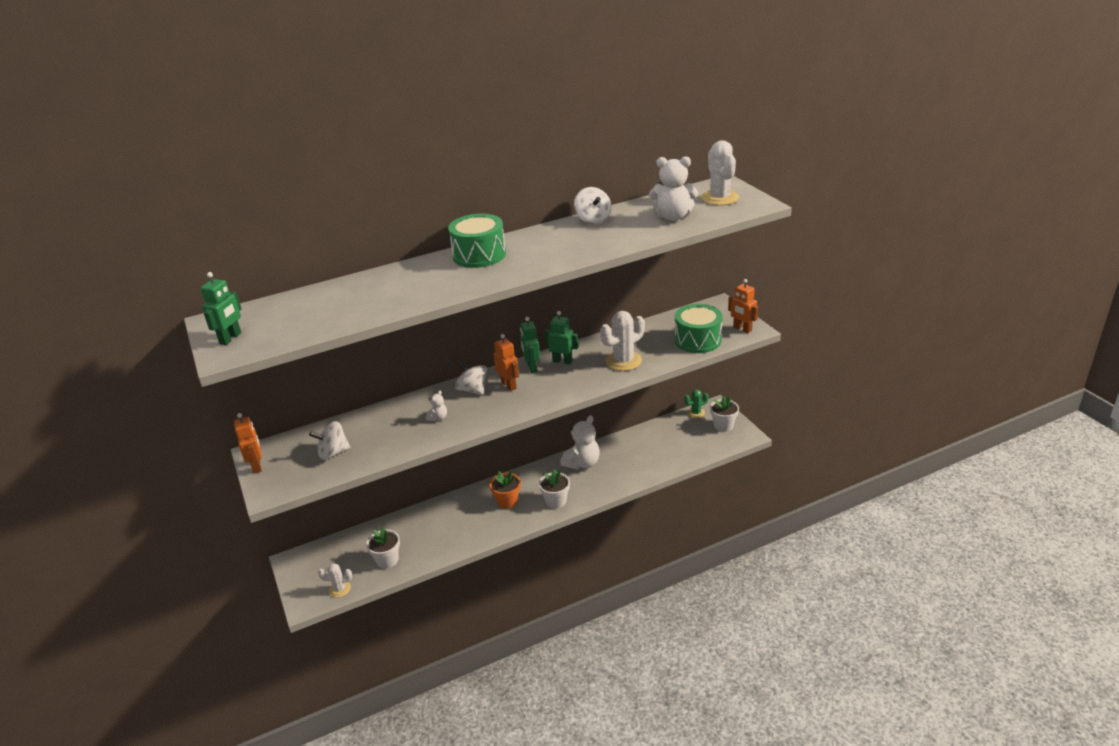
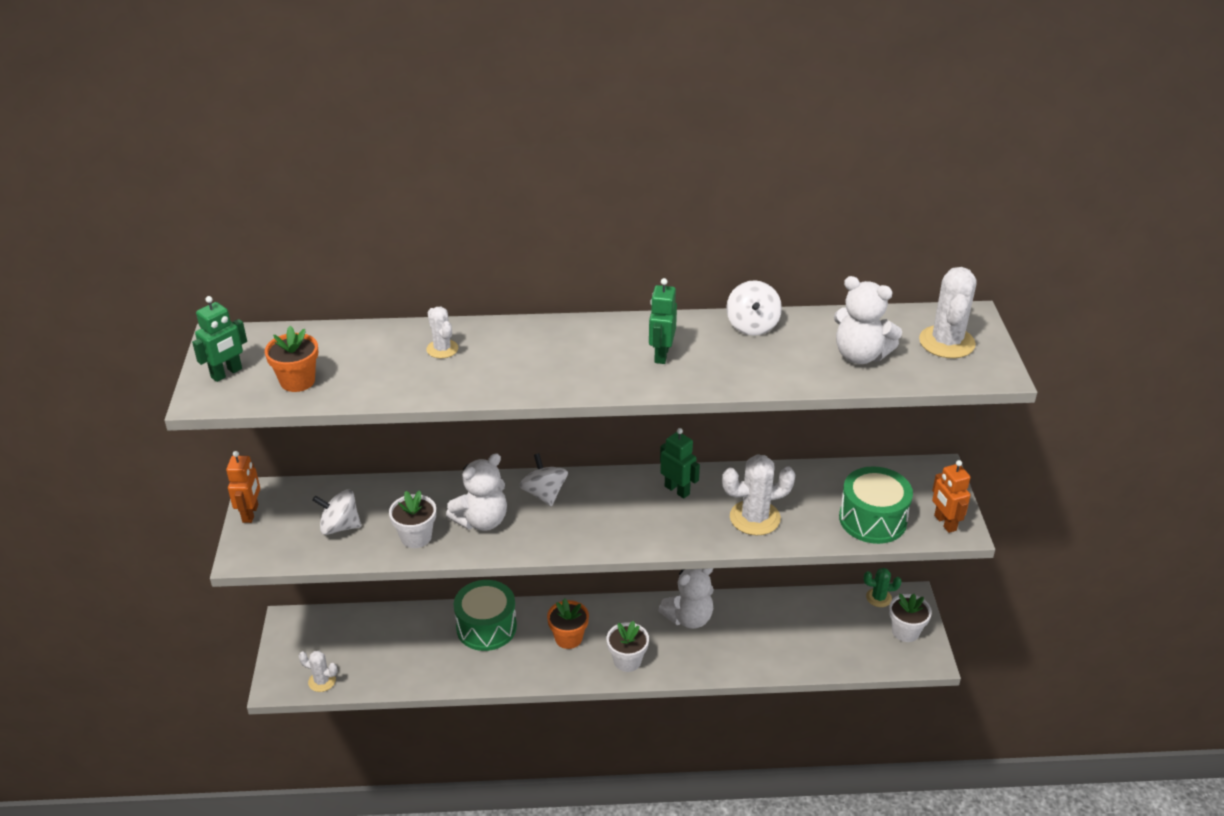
camera: 20 degrees right, 5 degrees up
(291, 328) = (297, 381): none -> orange flower pot
(387, 560) = (391, 664): white flower pot -> white flower pot (416, 537)
(389, 283) = (442, 349): none -> white cactus
(438, 418) = (482, 521): white teddy bear -> white teddy bear, size x2.11
(479, 255) = (574, 338): green drum -> green drum (486, 627)
(509, 385) = (591, 503): orange robot -> none
(532, 367) = (634, 486): green robot -> green robot (661, 355)

